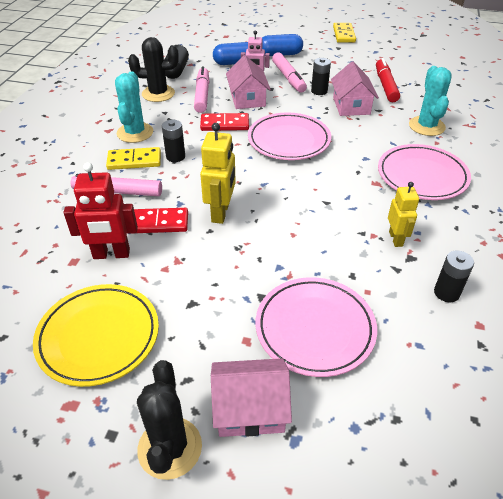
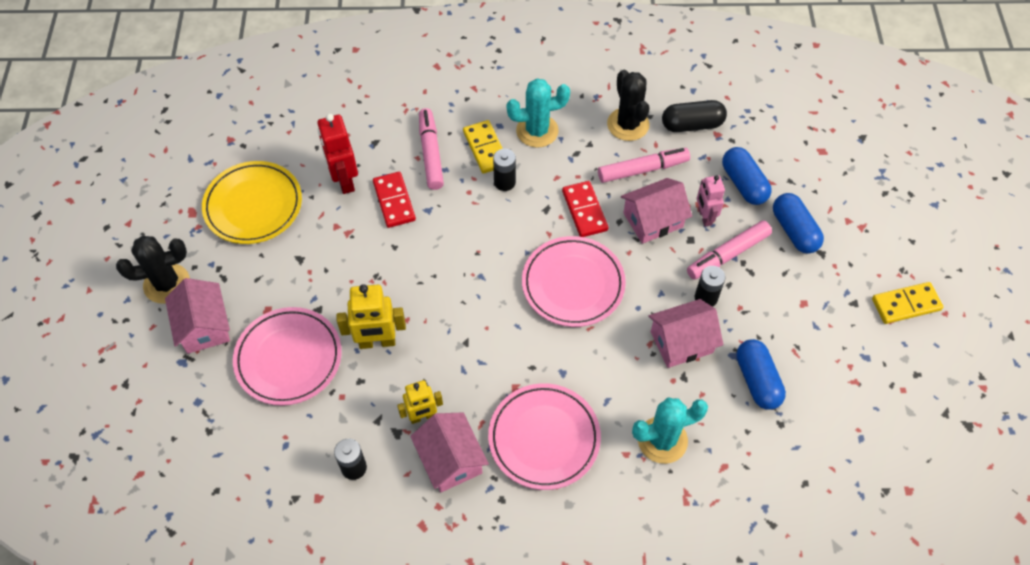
camera: 75 degrees right, 15 degrees up
(221, 212) = (423, 249): yellow robot -> yellow robot (377, 342)
(385, 85) = (757, 380): red marker -> blue capsule
(439, 228) = (450, 460): none -> pink house

